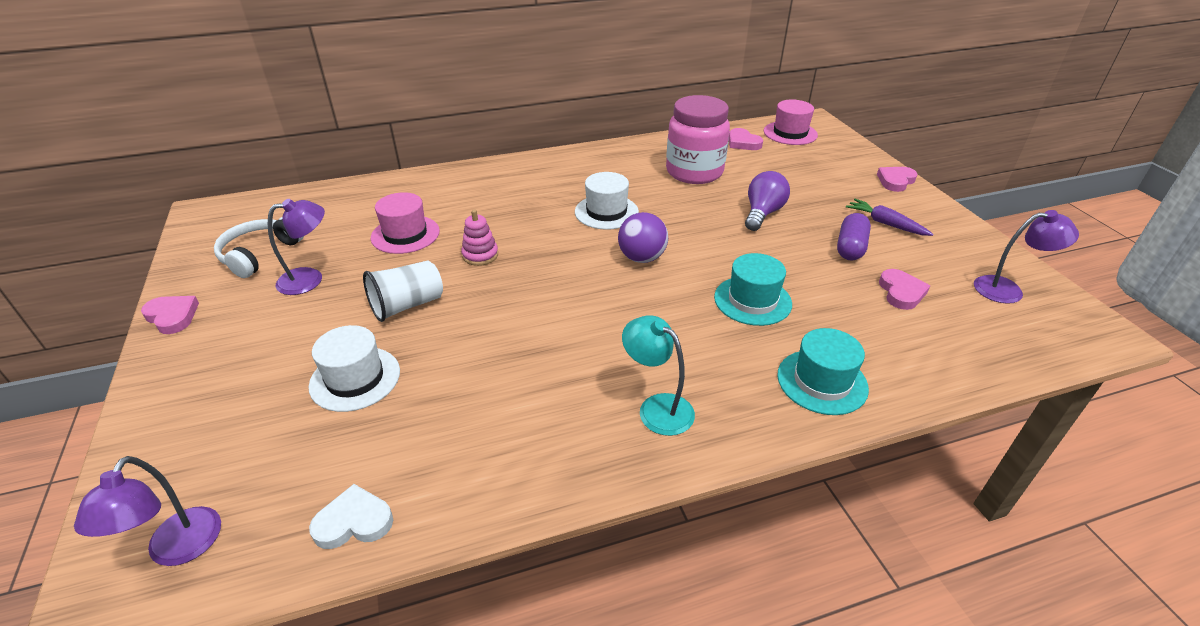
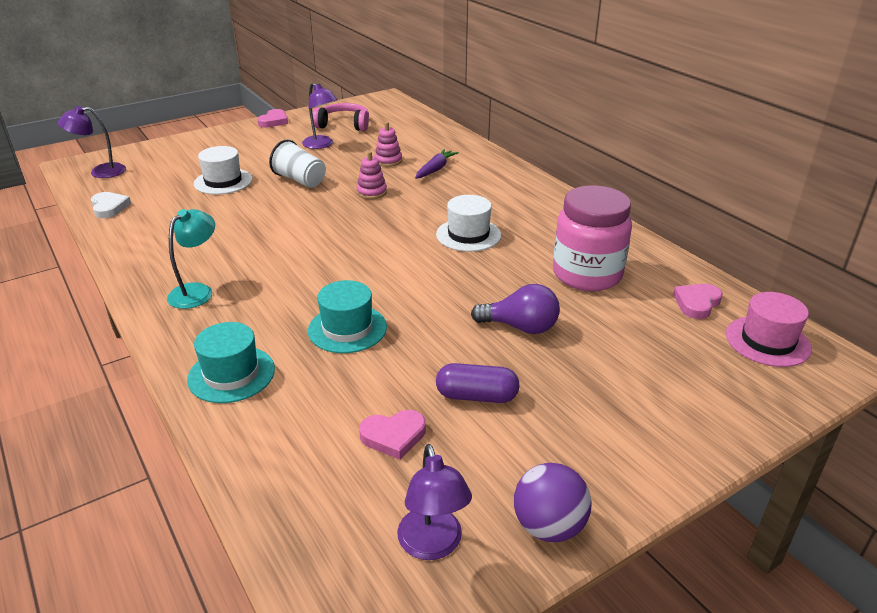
camera: 75 degrees right, 5 degrees down
(260, 254) = (343, 125): white headphones -> pink headphones
(405, 234) = (388, 161): pink hat -> pink stacking toy
(642, 258) = (397, 262): purple ball -> purple ball (548, 526)
(885, 223) = (554, 430): purple carrot -> purple carrot (435, 169)
(895, 181) = (694, 447): pink heart -> none

